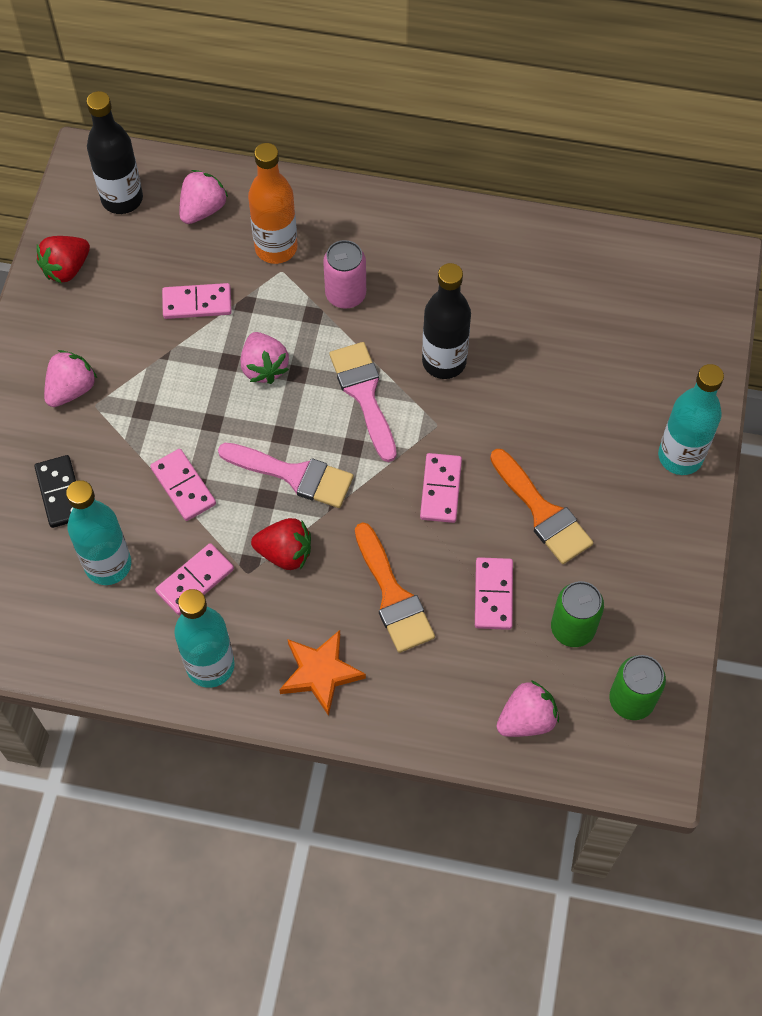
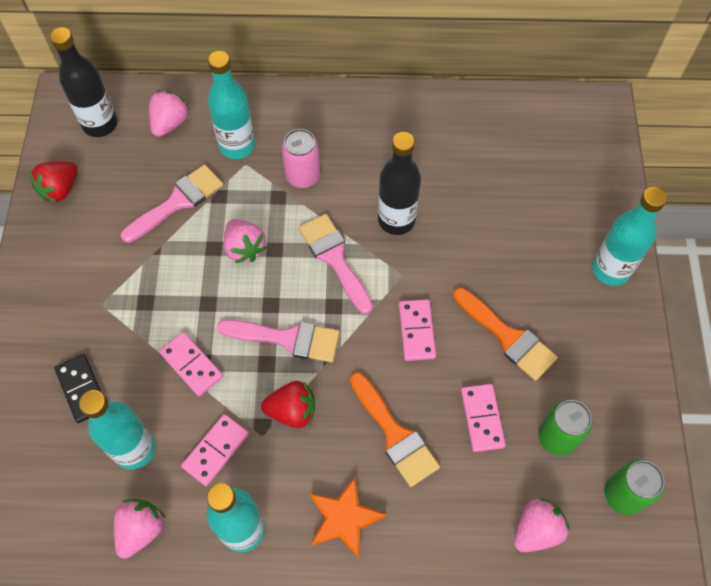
camera: 10 degrees left, 0 degrees up
(71, 389) = (79, 294): pink strawberry -> pink strawberry (141, 530)
(197, 303) = (178, 202): pink domino -> pink brush
(276, 248) = (237, 146): orange bottle -> turquoise bottle

